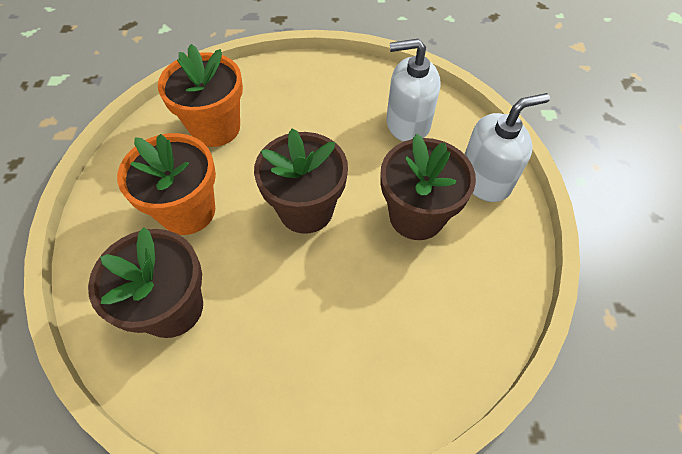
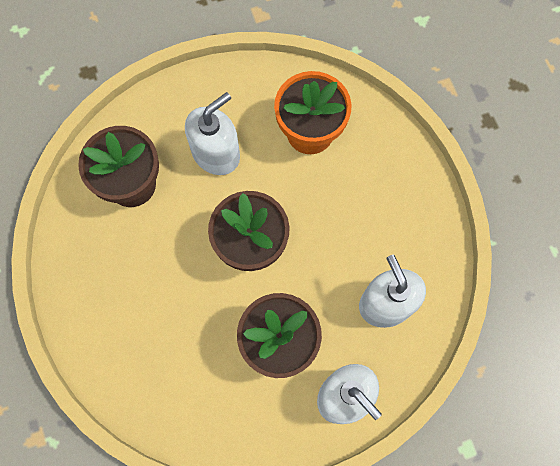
camera: 70 degrees right, 15 degrees up
(188, 211) = (216, 153): orange flower pot -> white soap dispenser

